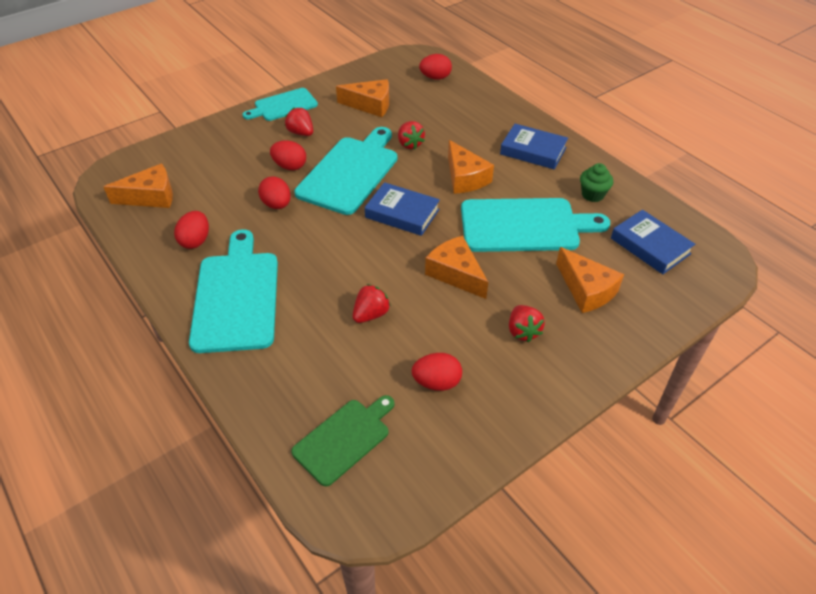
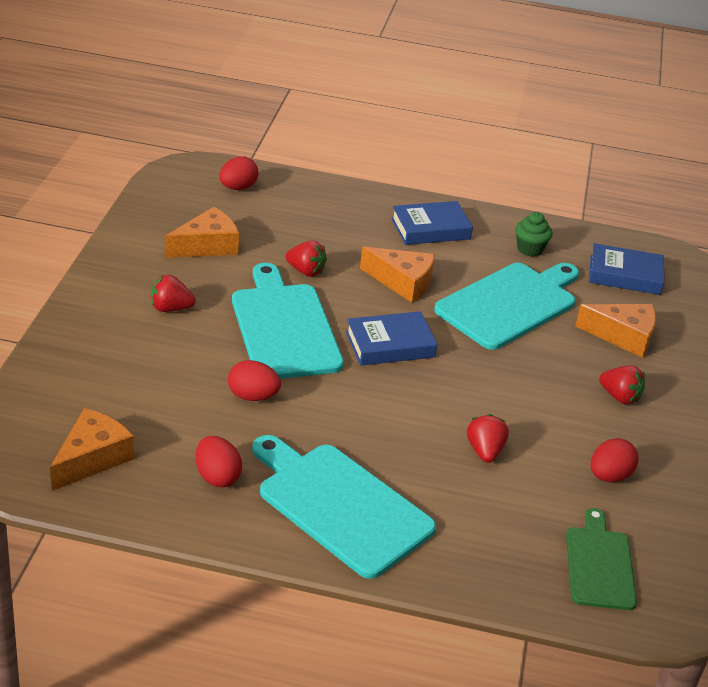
camera: 45 degrees left, 10 degrees down
(283, 105) = (105, 286): turquoise cutting board -> none
(290, 166) = (210, 350): red egg -> none
(455, 274) = (508, 376): orange cheese -> none

